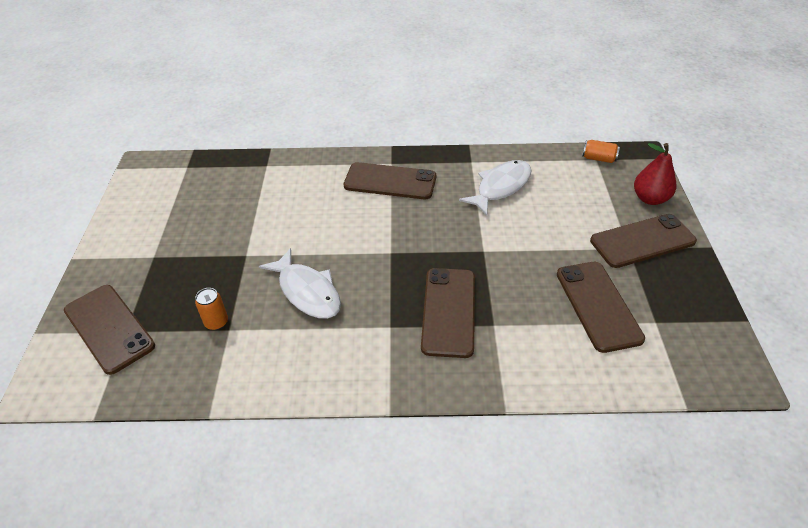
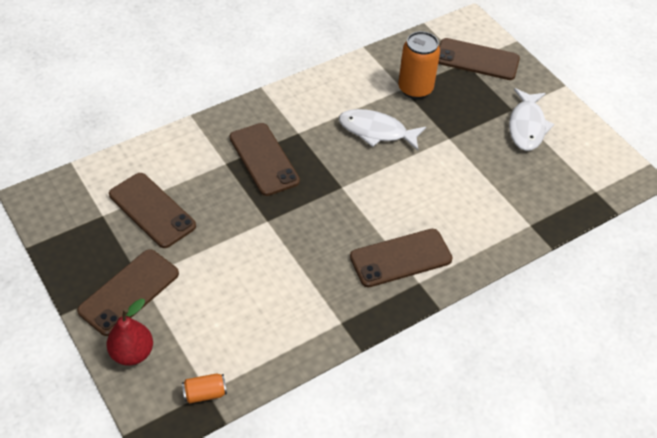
camera: 145 degrees right, 5 degrees up
(216, 322) = (415, 89): orange can -> orange can, size x1.94
(501, 187) = (291, 300): white fish -> white fish (527, 126)

